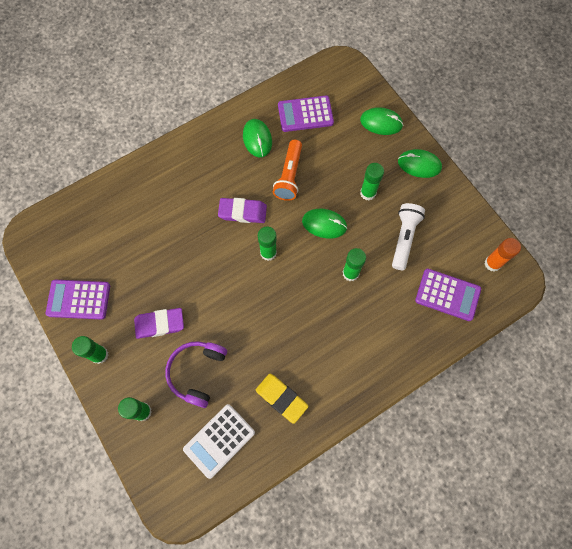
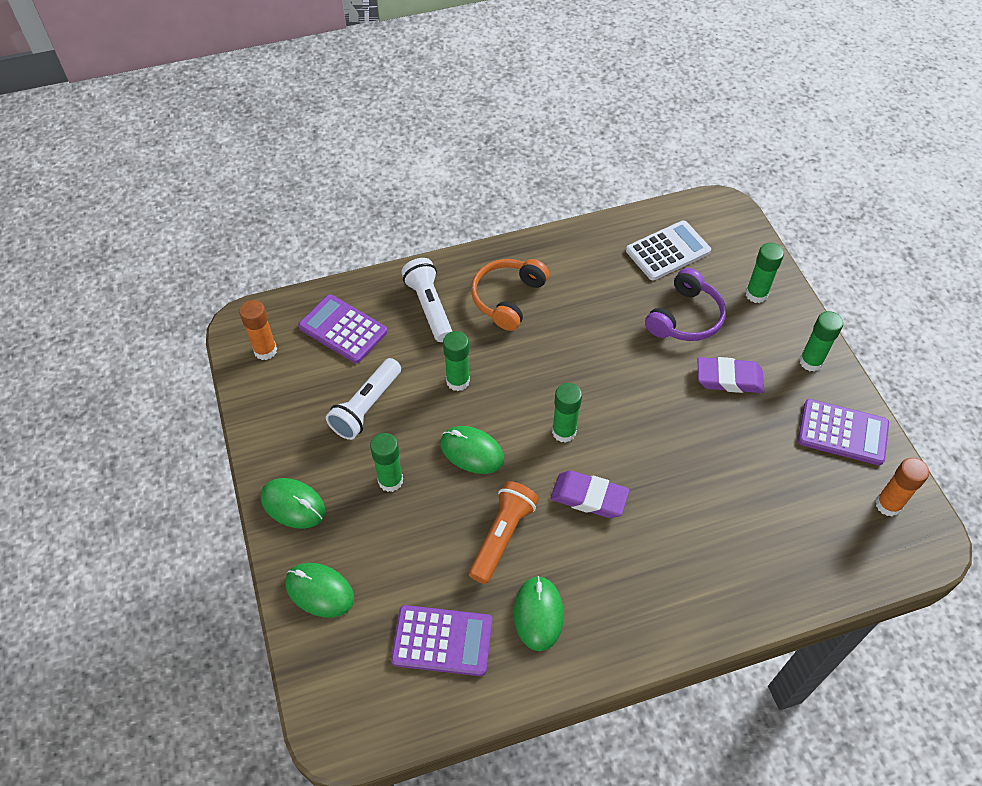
camera: 165 degrees left, 15 degrees down
(52, 253) = (888, 505): none -> orange glue stick
(281, 398) = (587, 273): yellow eraser -> none
(337, 355) = (508, 298): none -> orange headphones
(393, 331) = (429, 307): none -> white flashlight

